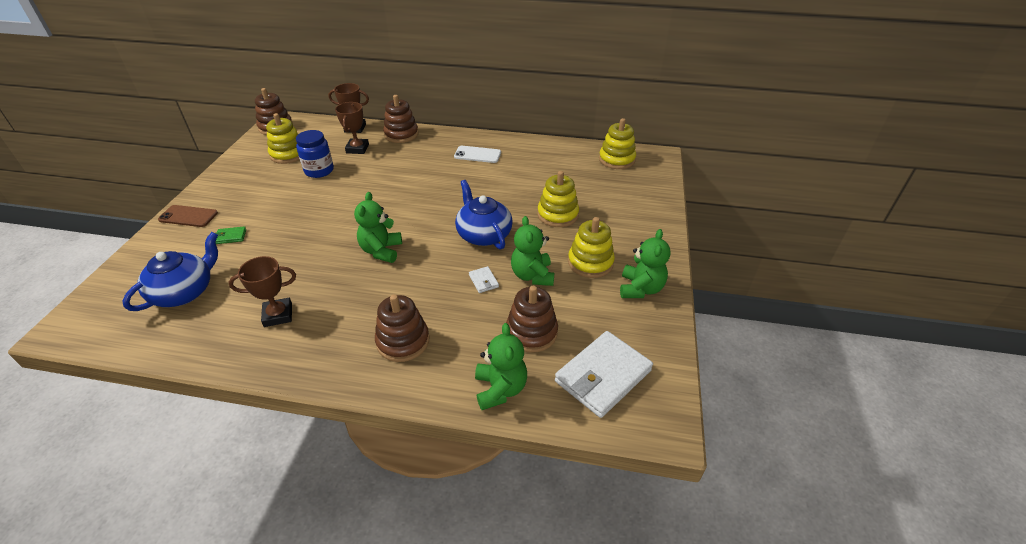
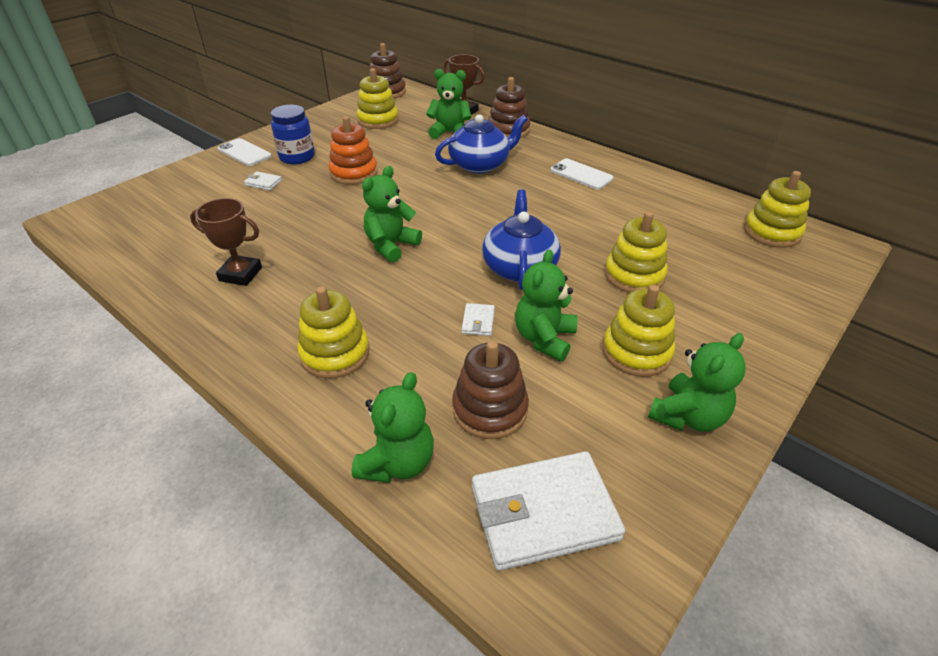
camera: 30 degrees right, 0 degrees up
(184, 292) = (183, 221): blue teapot -> blue teapot (480, 164)
(188, 216) = (244, 153): brown phone -> white phone
(231, 237) = (263, 183): green wallet -> white wallet
(304, 204) = (354, 173): none -> orange stacking toy
(319, 171) = (394, 144): blue jar -> blue jar (297, 157)
(357, 149) = (450, 133): brown trophy -> green teddy bear
(403, 341) = (335, 353): brown stacking toy -> yellow stacking toy

